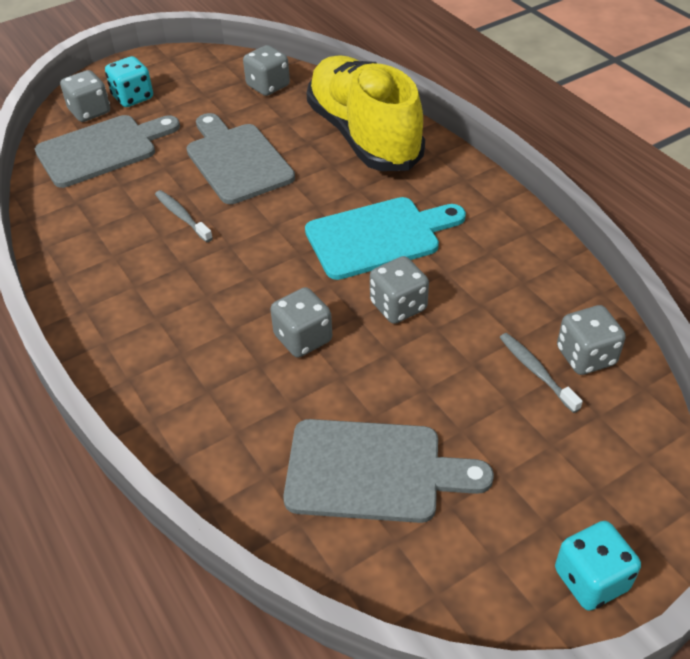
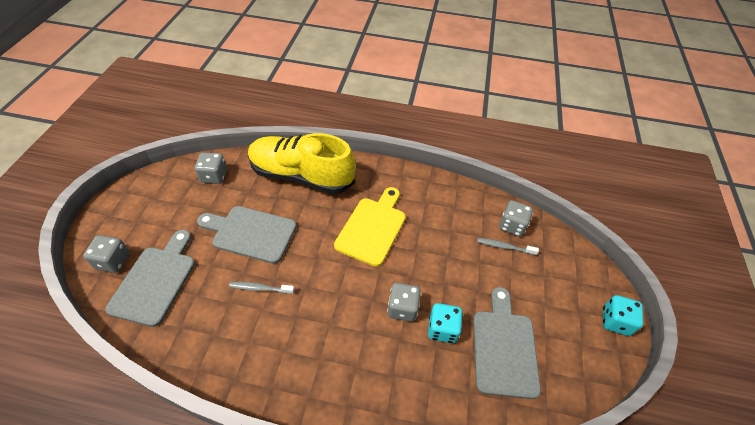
camera: 50 degrees left, 5 degrees up
(133, 97) = (133, 233): turquoise dice -> turquoise dice (442, 329)
(373, 471) = (504, 347): grey cutting board -> grey cutting board turned 45 degrees counterclockwise
(378, 236) = (372, 228): turquoise cutting board -> yellow cutting board
(398, 306) = (422, 258): grey dice -> none

